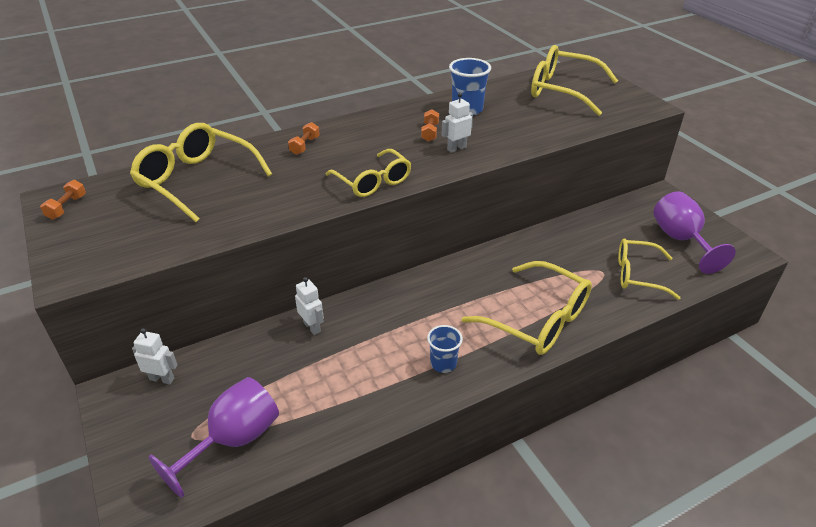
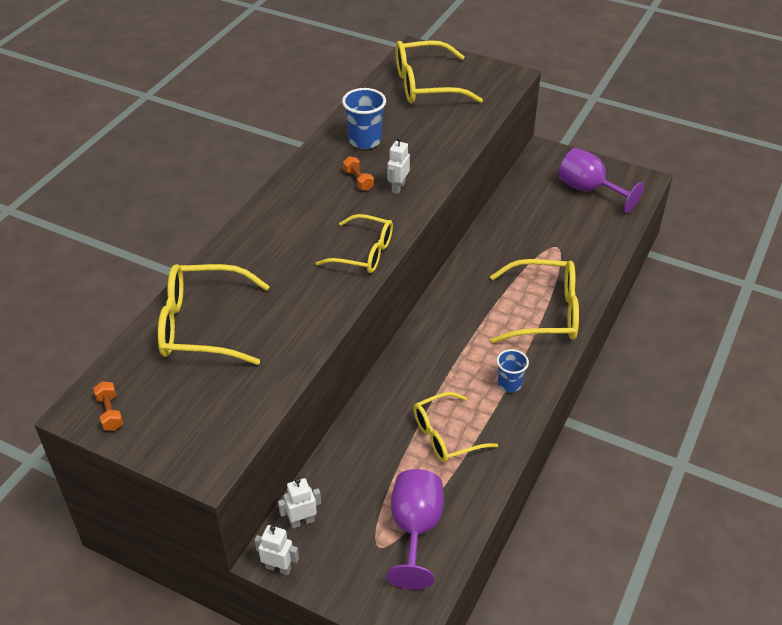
camera: 35 degrees left, 5 degrees up
(305, 146) = (260, 244): orange dumbbell -> none
(312, 327) = (379, 411): white robot -> white robot (278, 568)
(637, 274) = (582, 237): yellow glasses -> yellow glasses (445, 436)

